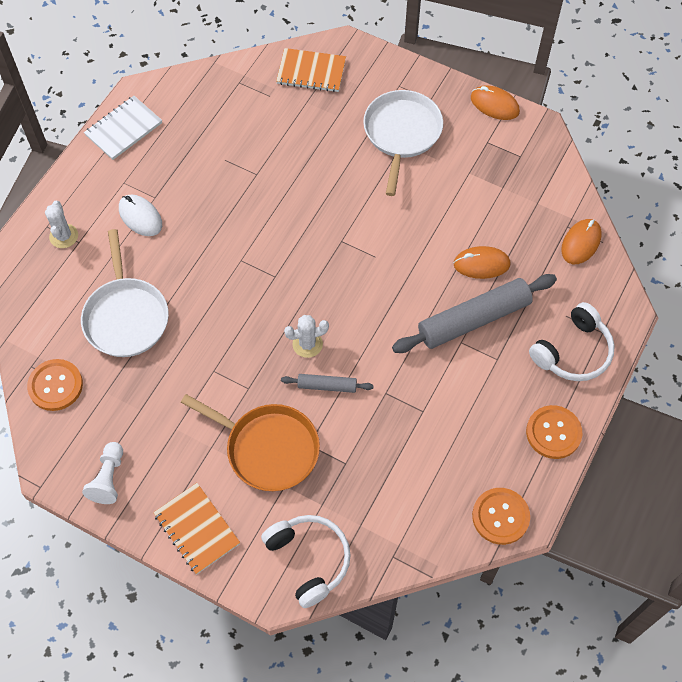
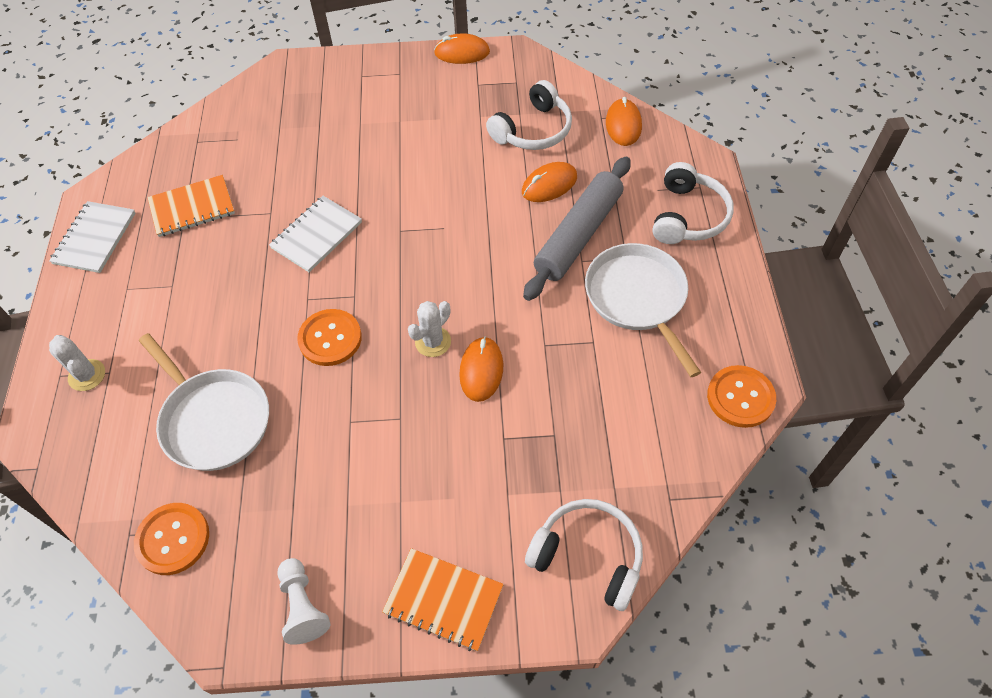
camera: 30 degrees left, 5 degrees down
(140, 217) = (167, 312): white mouse -> none
(268, 448) = (464, 467): orange pan -> none
(278, 211) = (317, 235): none -> white notebook
(311, 72) = (266, 101): orange notebook -> orange notebook (192, 207)
(327, 386) = (481, 370): grey rolling pin -> orange mouse
(402, 133) = (393, 113): white pan -> white pan (637, 298)
(503, 208) = (533, 130): none -> white headphones
(553, 433) = (727, 294): orange button -> orange button (330, 338)

